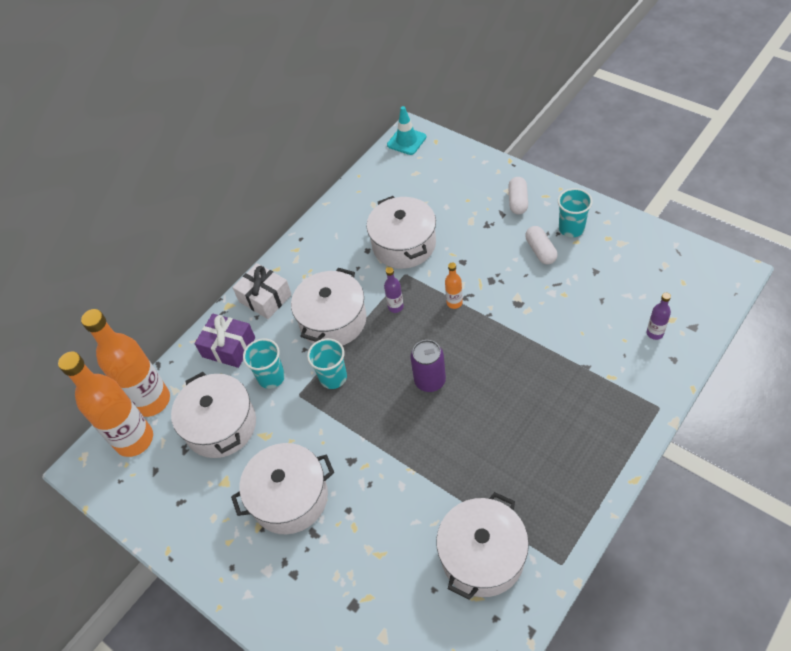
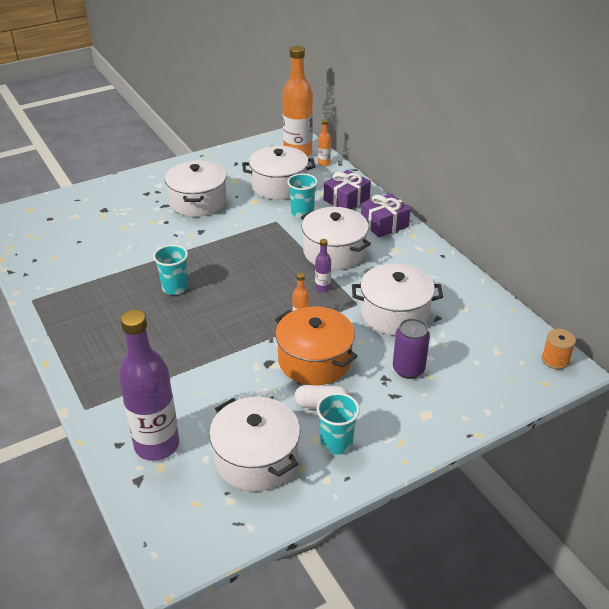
camera: 105 degrees right, 15 degrees down
(152, 401) = (324, 163): orange bottle -> orange bottle, size x0.43
(265, 298) = (384, 224): white gift -> purple gift
(333, 377) = (277, 239): turquoise cup -> turquoise cup (175, 288)
(406, 141) = (555, 360): turquoise traffic cone -> orange spool
(430, 380) = (232, 285): purple can -> purple can (408, 369)
(482, 556) = (76, 267): white pot -> white pot (256, 458)
(495, 274) = (314, 360): none -> orange pot
(518, 201) = (405, 415): white capsule -> none
(654, 333) = (157, 445): purple bottle -> purple bottle, size x2.35

